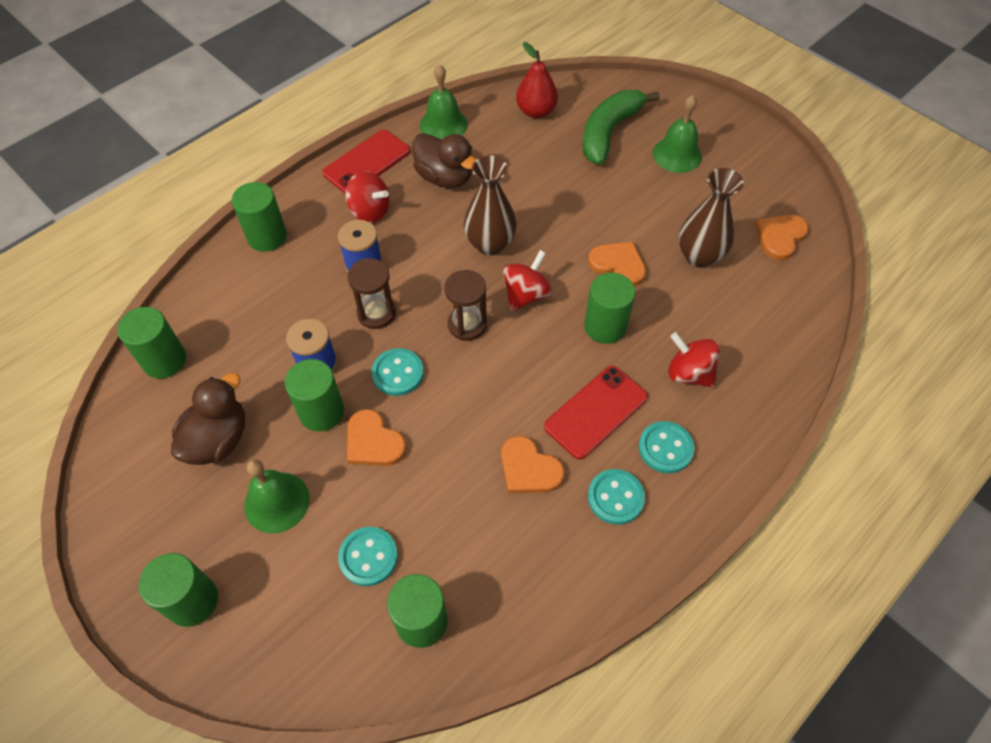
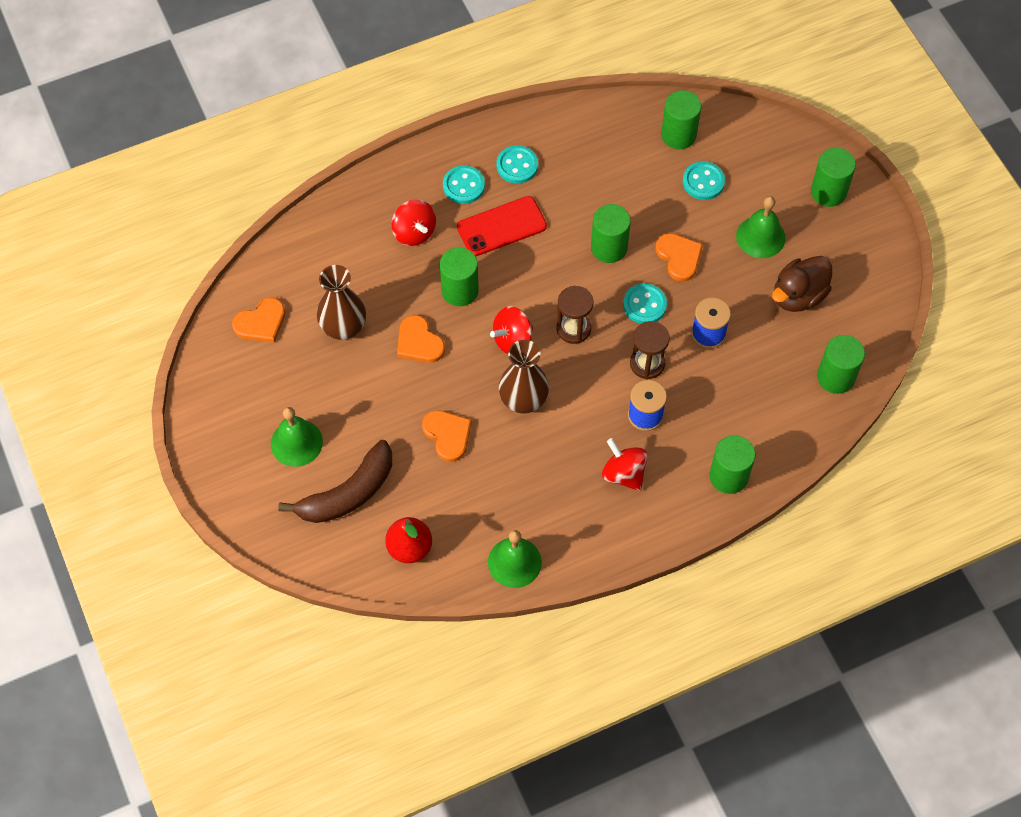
camera: 160 degrees left, 5 degrees up
(321, 412) = (713, 292): green cylinder -> green cylinder (609, 247)
(367, 162) = (610, 536): red phone -> none
(445, 177) = (537, 491): brown duck -> none
(529, 469) = (570, 203): orange heart -> orange heart (447, 435)
(609, 132) = (348, 493): green banana -> brown banana

